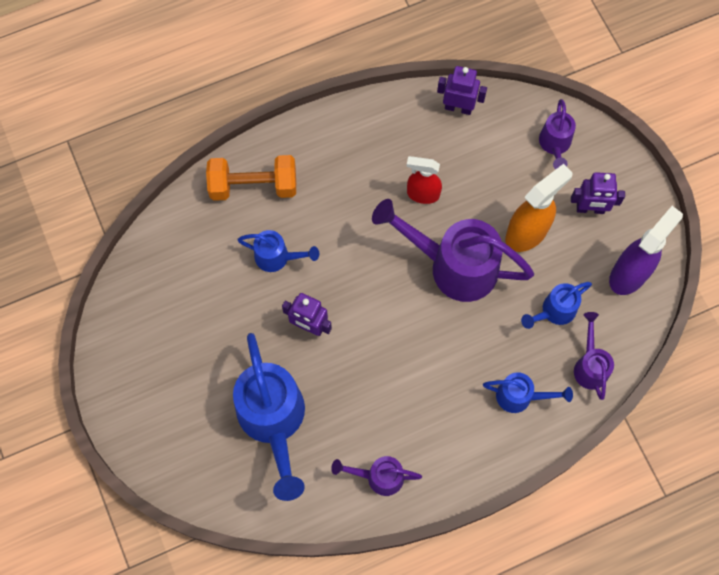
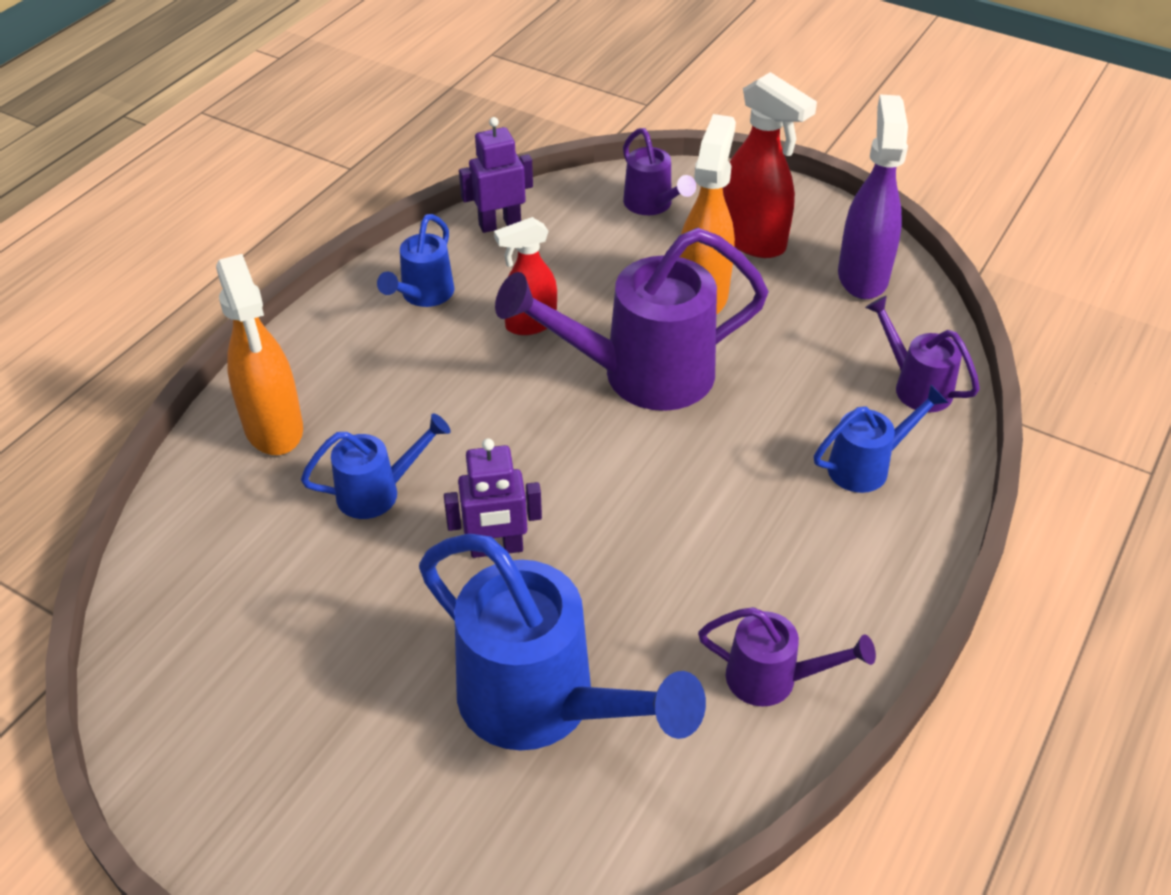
camera: 35 degrees left, 25 degrees down
(253, 186) = (274, 429): orange dumbbell -> orange spray bottle
(379, 477) = (772, 679): purple watering can -> purple watering can turned 135 degrees counterclockwise
(554, 311) = (815, 355): blue watering can -> blue watering can (423, 295)
(590, 209) = (753, 241): purple robot -> red spray bottle

